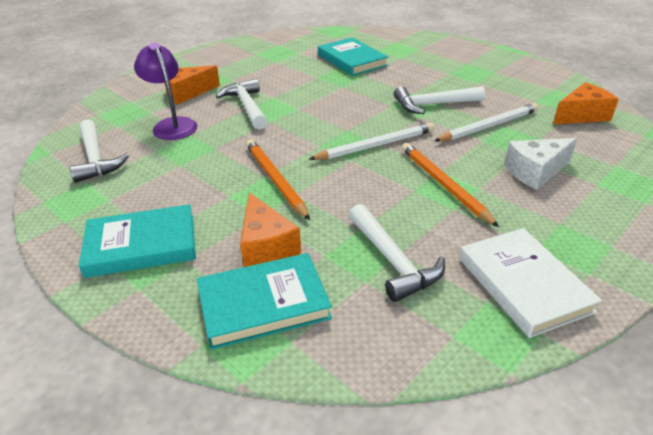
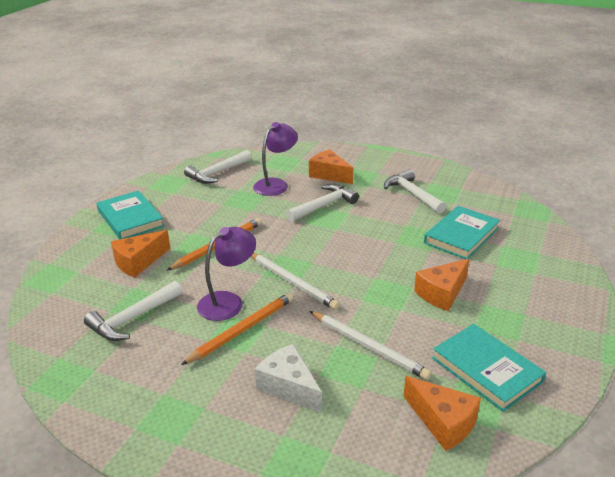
camera: 70 degrees right, 5 degrees down
(263, 304) = (83, 275): turquoise book -> turquoise book (486, 370)
(390, 187) = (228, 301): none -> purple lamp
(428, 84) = (442, 293): none -> orange cheese
(433, 105) = (393, 303): white hammer -> white hammer (412, 194)
(523, 284) = (115, 388): white book -> none

